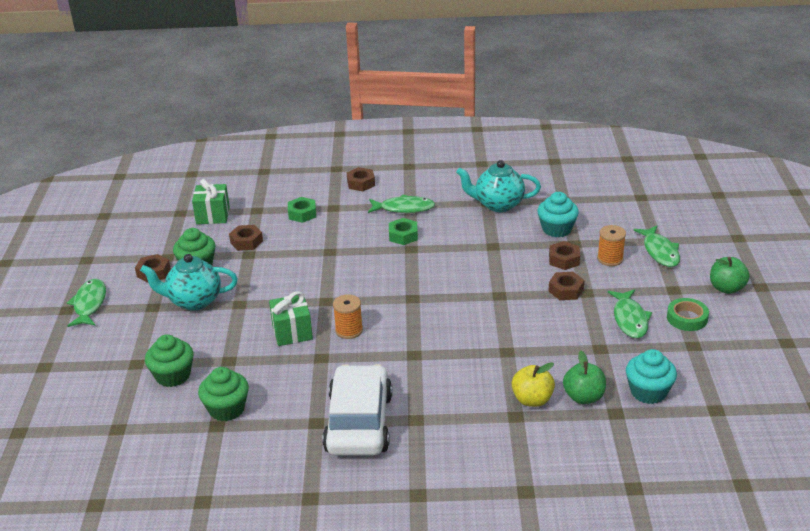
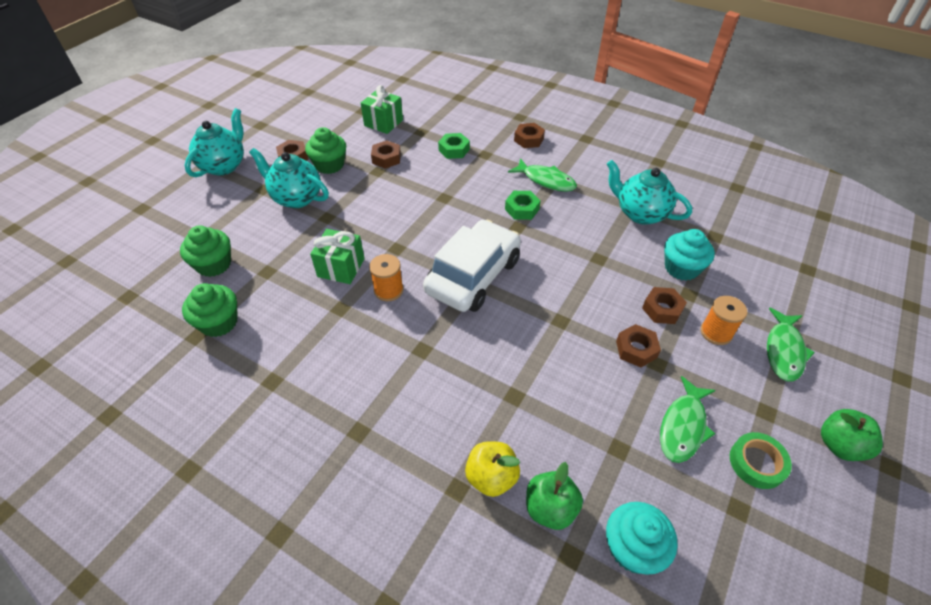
camera: 30 degrees right, 15 degrees up
(89, 304) = (224, 166): green fish -> turquoise teapot
(359, 423) = (306, 404): white car -> white car (473, 276)

